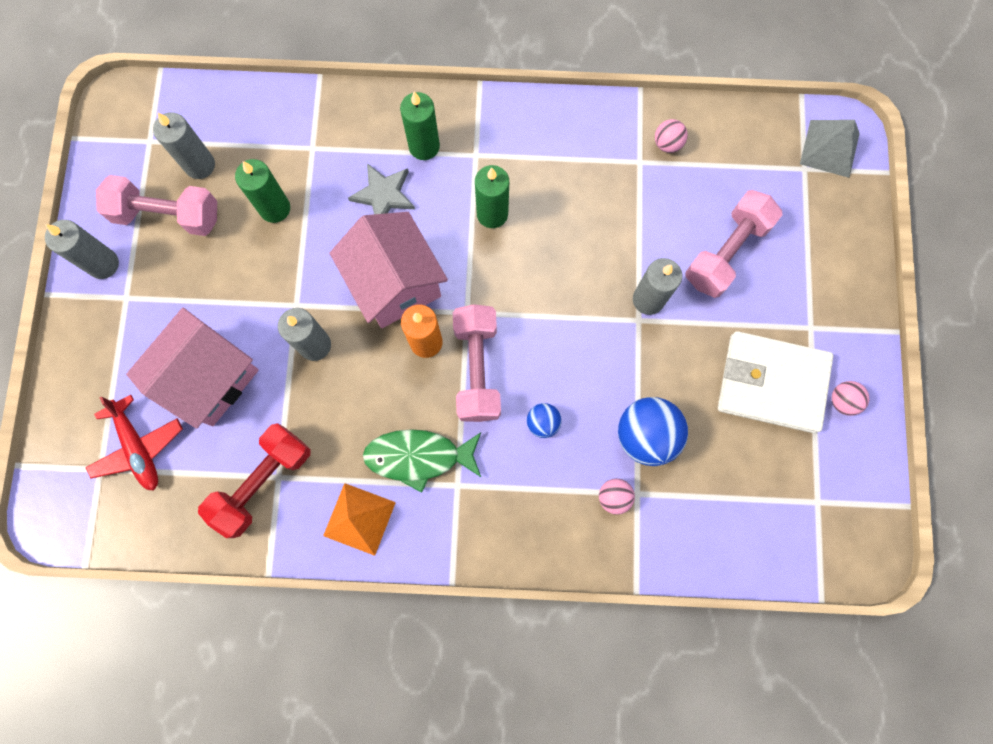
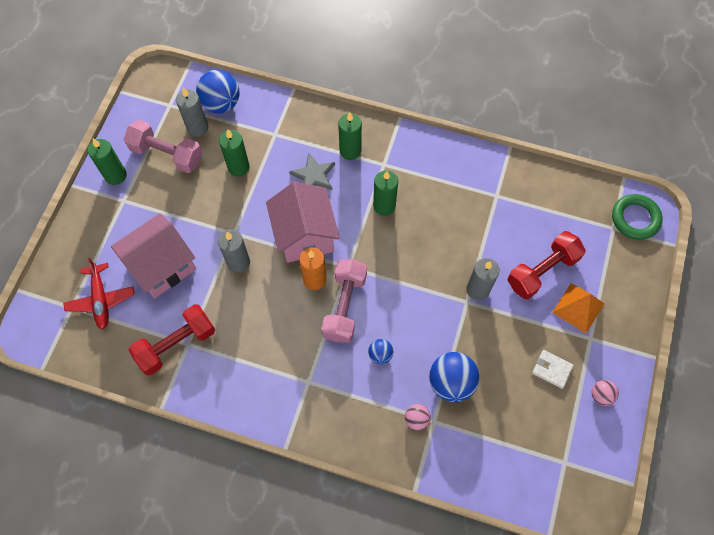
camera: 15 degrees right, 10 degrees down
(103, 264) = (115, 175): grey candle -> green candle
(223, 121) = (221, 103): none -> blue ball
(359, 519) = (234, 386): orange pyramid -> orange pyramid (578, 308)
(418, 457) = (287, 355): green fish -> none
(667, 144) = (519, 188): pink ball -> none
(726, 252) = (542, 271): pink dumbbell -> red dumbbell
(771, 383) = (552, 369): white wallet -> white wallet, size x0.45
(829, 148) = (635, 219): grey pyramid -> green ring

